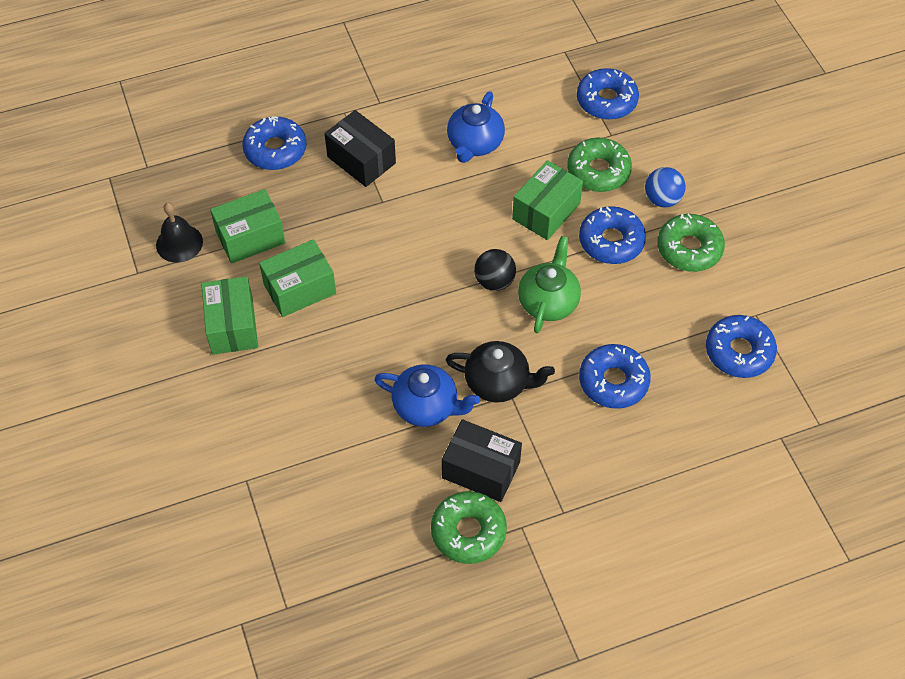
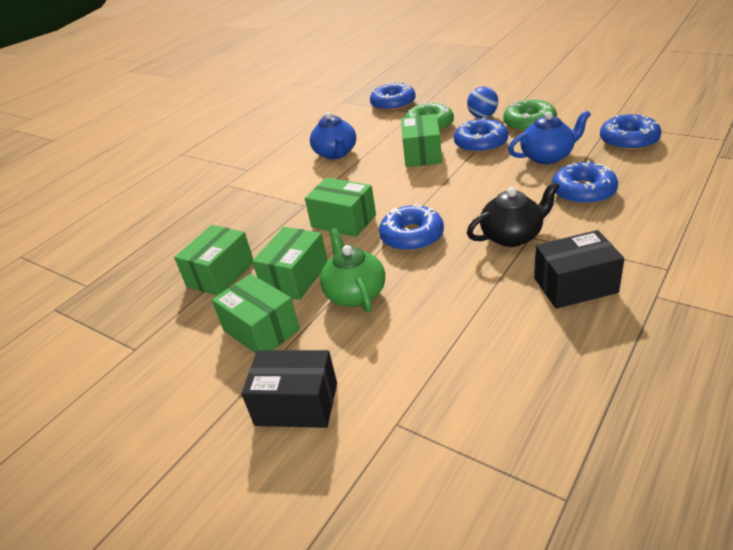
camera: 30 degrees left, 20 degrees down
(179, 243) = (159, 310): black bell -> none
(275, 150) = (192, 224): blue donut -> blue donut (412, 236)
(361, 160) = (265, 196): black box -> black box (296, 404)
(393, 251) = (343, 221): none -> green box
(426, 406) = (482, 278): blue teapot -> blue teapot (547, 156)
(468, 532) = (626, 326): green donut -> none
(494, 281) = (435, 196): black ball -> none
(548, 302) = (484, 184): green teapot -> green teapot (355, 293)

